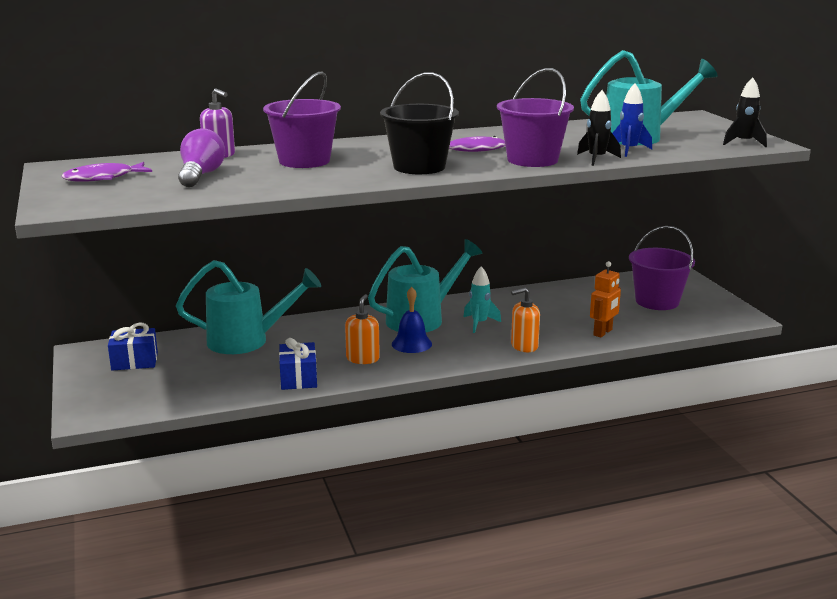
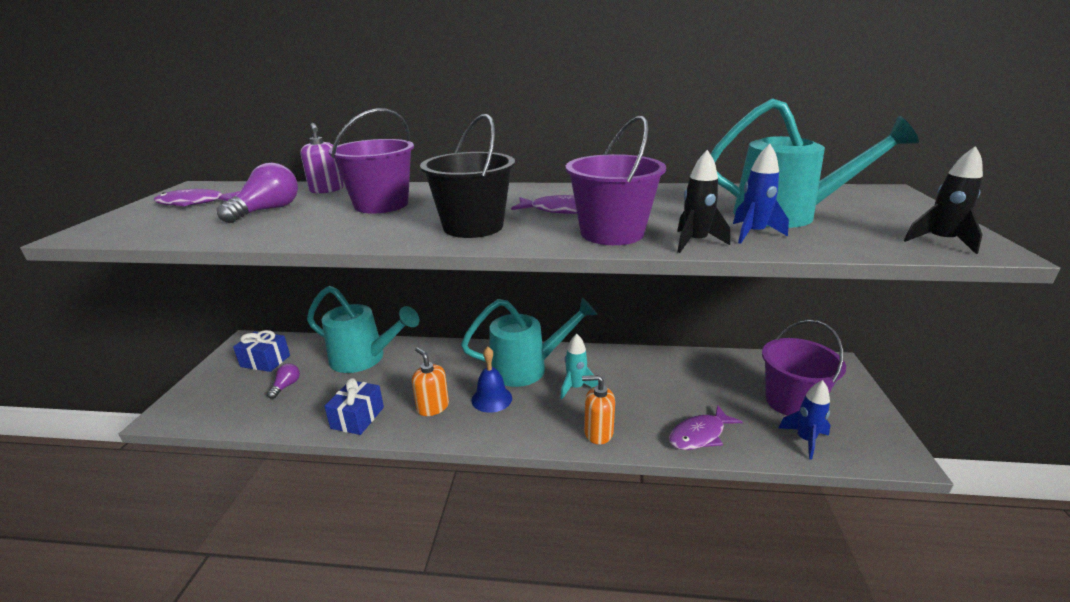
camera: 25 degrees right, 5 degrees up
(190, 373) = (286, 386): none -> purple light bulb
(363, 359) = (432, 407): orange soap dispenser -> orange soap dispenser turned 75 degrees counterclockwise
(603, 332) = (699, 435): orange robot -> purple fish
(679, 321) = (805, 440): none -> blue rocket

